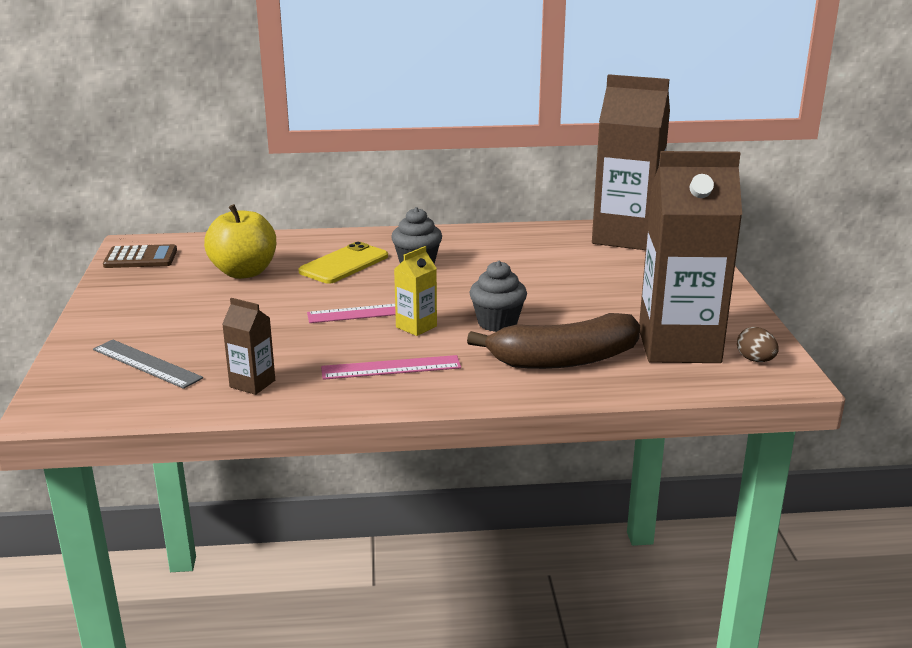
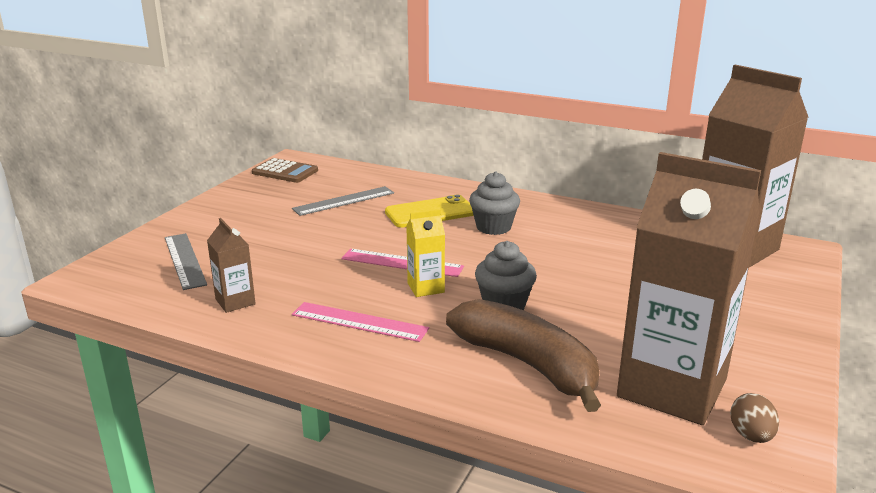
camera: 30 degrees right, 0 degrees up
(244, 272) = (344, 201): yellow apple -> grey ruler
(564, 360) = (528, 364): brown banana -> brown banana turned 150 degrees counterclockwise

